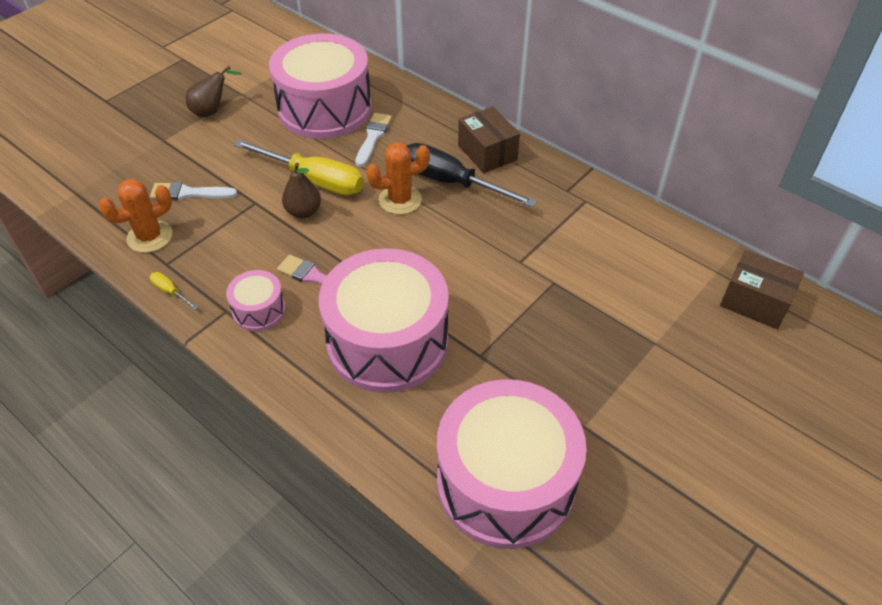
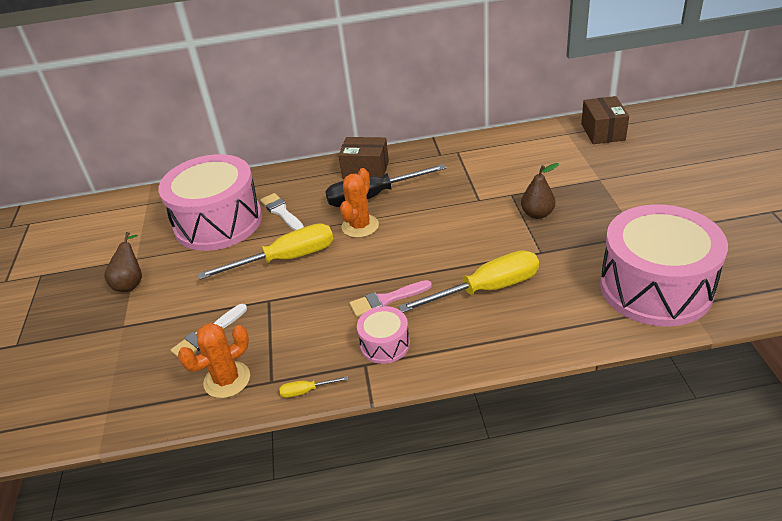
camera: 45 degrees left, 10 degrees down
(150, 237) = (227, 380): orange cactus -> orange cactus turned 45 degrees clockwise
(303, 212) = (312, 278): brown pear -> brown pear (537, 214)
(387, 341) = (486, 289): pink drum -> yellow screwdriver
(755, 302) = (603, 132): brown box -> brown box turned 75 degrees counterclockwise

